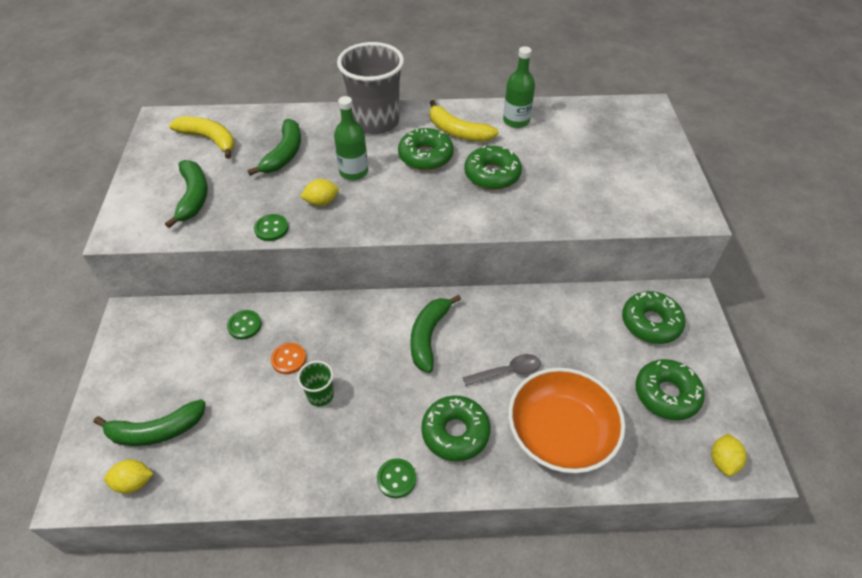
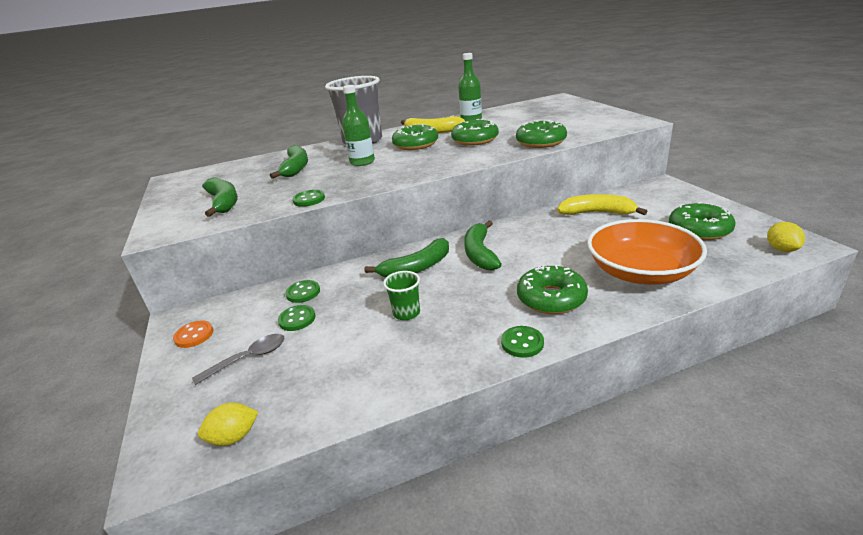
camera: 15 degrees left, 20 degrees down
(156, 431) = (243, 388): green banana -> green banana (416, 268)
(209, 139) = (223, 176): yellow banana -> yellow banana (597, 213)
(226, 362) = (297, 319): none -> green button
(289, 359) = (360, 300): orange button -> orange button (194, 335)
(321, 202) = (345, 179): yellow lemon -> none
(507, 372) = (563, 253): grey spoon -> grey spoon (248, 358)
(650, 323) = (648, 201): green donut -> green donut (541, 142)

